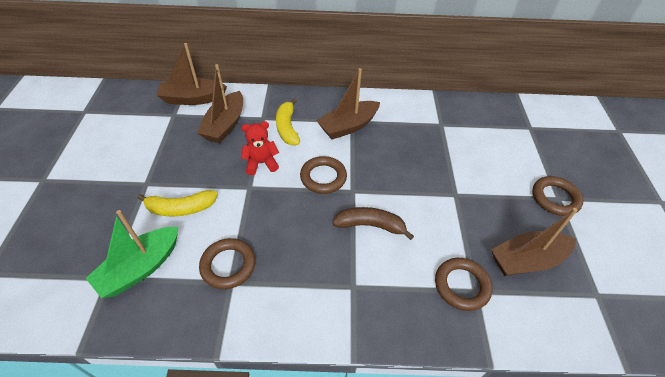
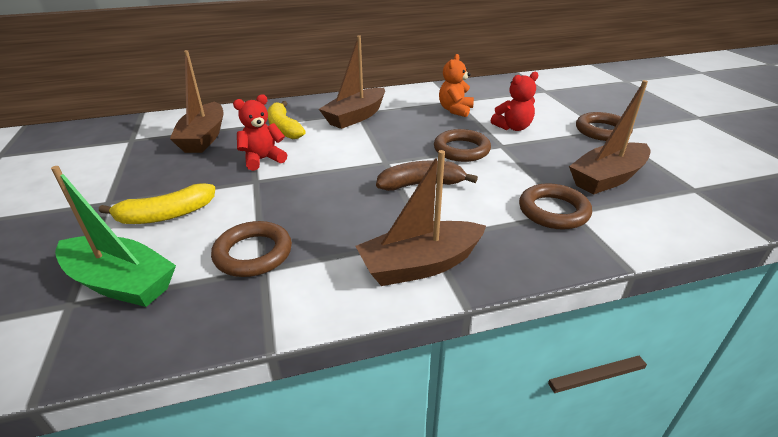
camera: 15 degrees left, 15 degrees down
(141, 268) = (121, 283): green boat -> green boat turned 90 degrees counterclockwise
(193, 99) = (154, 124): brown boat -> brown boat (420, 265)
(323, 177) = (345, 157): brown ring -> brown ring (461, 150)
(435, 137) = (455, 110): none -> orange teddy bear
(476, 173) = (513, 127): none -> red teddy bear

